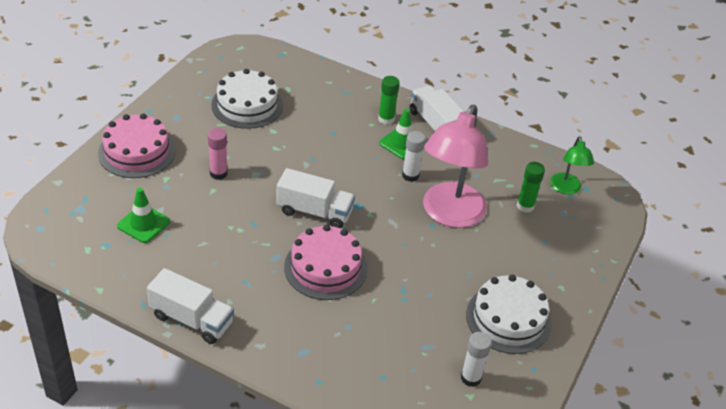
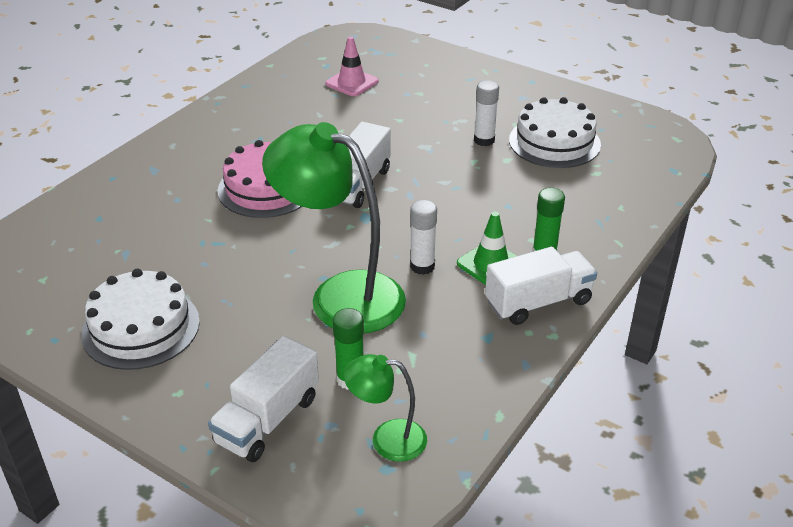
camera: 100 degrees right, 5 degrees down
(137, 152) = (461, 76): pink cake -> none
(143, 224) = (352, 82): green traffic cone -> pink traffic cone
(192, 319) = (218, 109): white truck -> white truck (267, 420)
(218, 173) = (427, 123): pink glue stick -> none
(449, 215) = (341, 295): pink lamp -> green lamp
(470, 378) = (66, 282): white glue stick -> white glue stick (484, 140)

